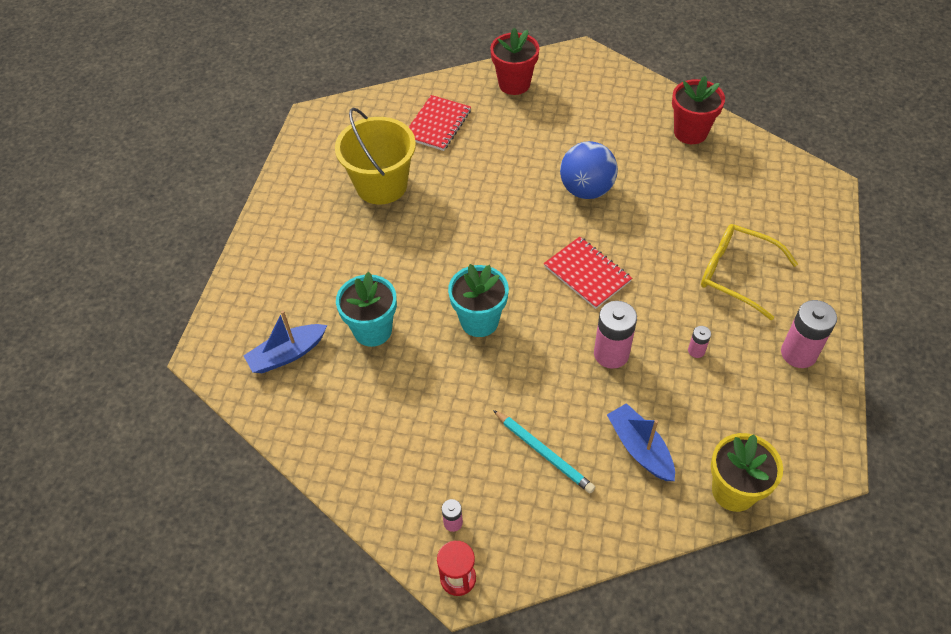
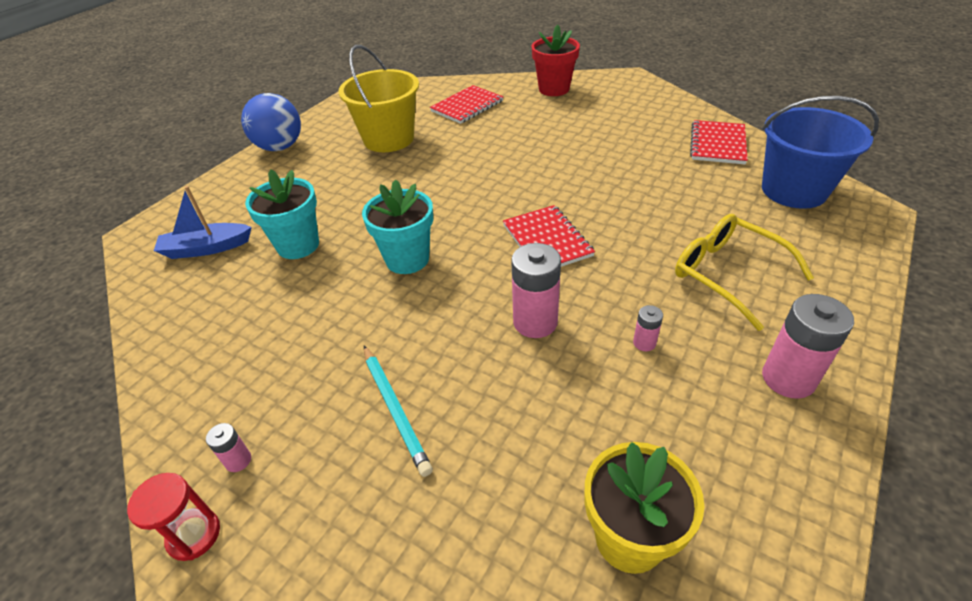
camera: 20 degrees right, 10 degrees down
(586, 190) = (583, 171): blue ball -> blue ball (280, 147)
(639, 448) = (518, 438): blue boat -> none
(690, 132) = (718, 144): red flower pot -> red notebook
(764, 175) = (794, 190): none -> blue bucket

